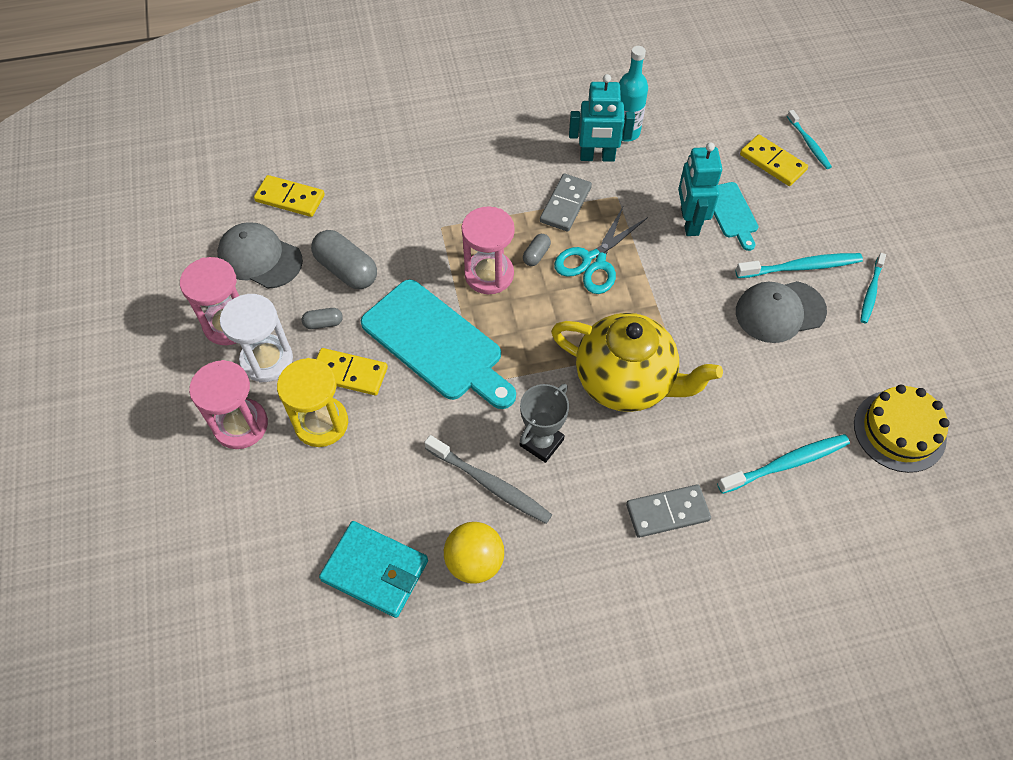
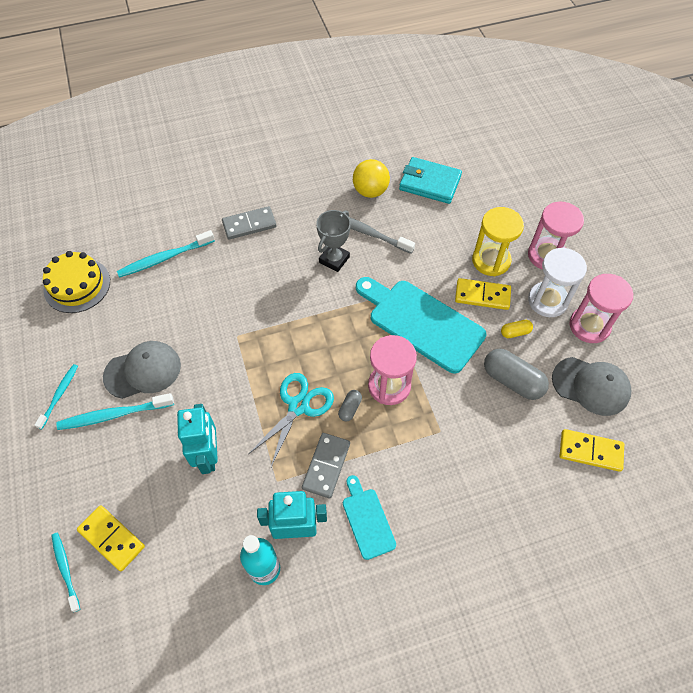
camera: 175 degrees right, 0 degrees up
(323, 323) = (515, 332): grey capsule -> yellow capsule
(626, 382) = (273, 305): yellow teapot -> none
(731, 213) = (166, 469): turquoise cutting board -> turquoise cutting board (367, 520)

